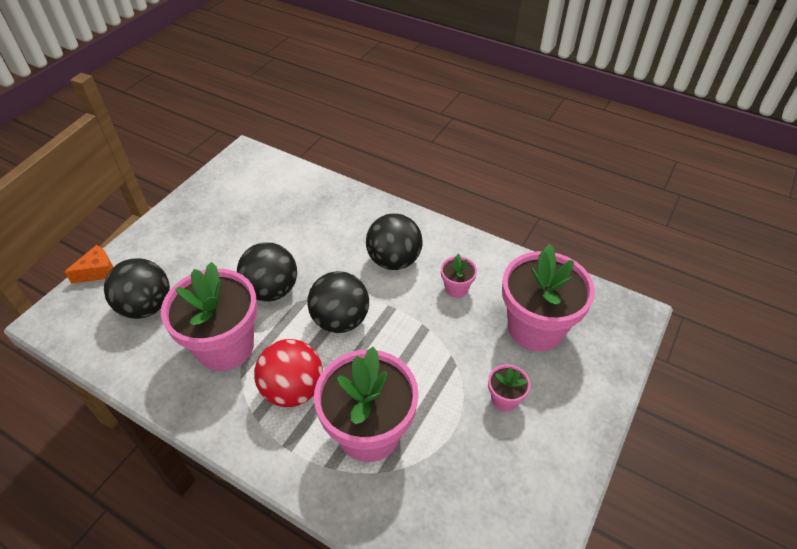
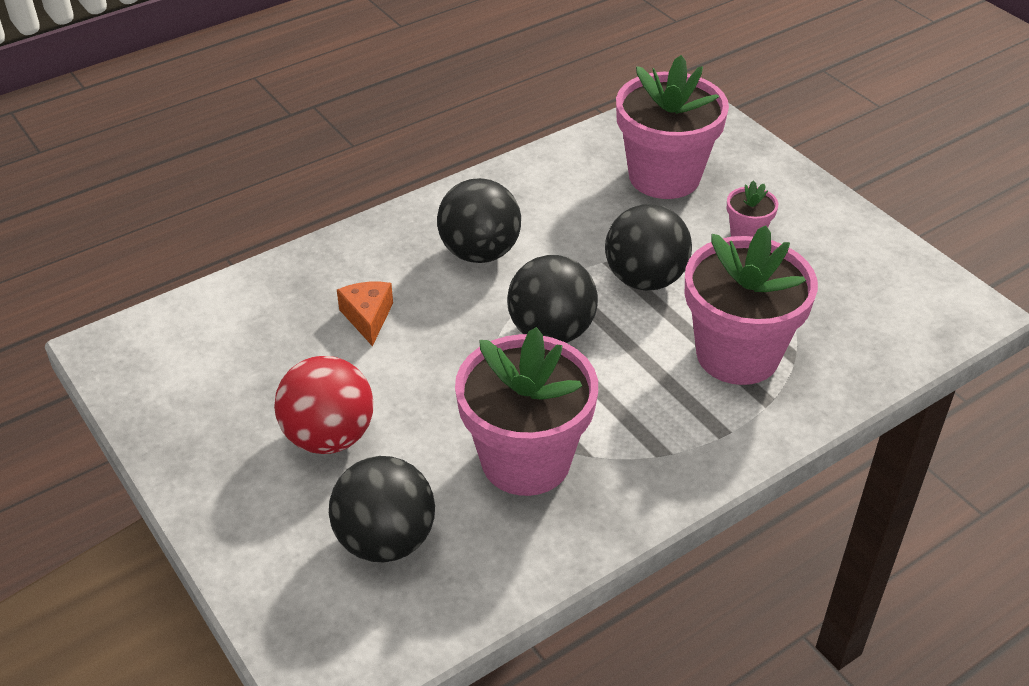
camera: 65 degrees left, 5 degrees down
(98, 271) = (255, 597): orange cheese -> orange cheese (367, 317)
(271, 290) = (451, 387): black ball -> black ball (645, 279)
(293, 389) = (639, 407): red ball -> red ball (329, 437)
(456, 288) = (565, 215): pink flower pot -> none

